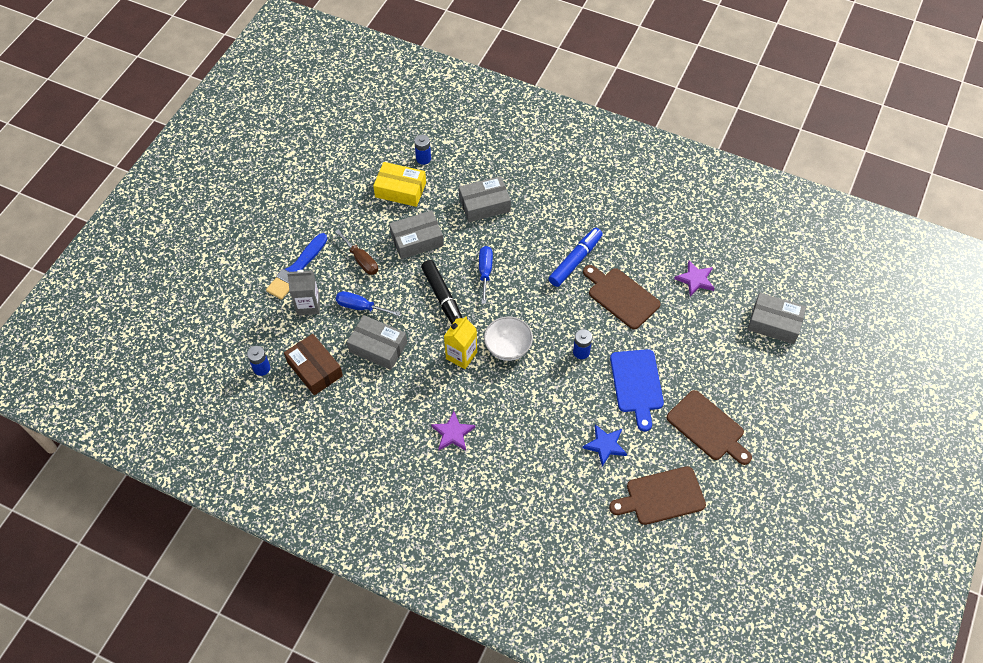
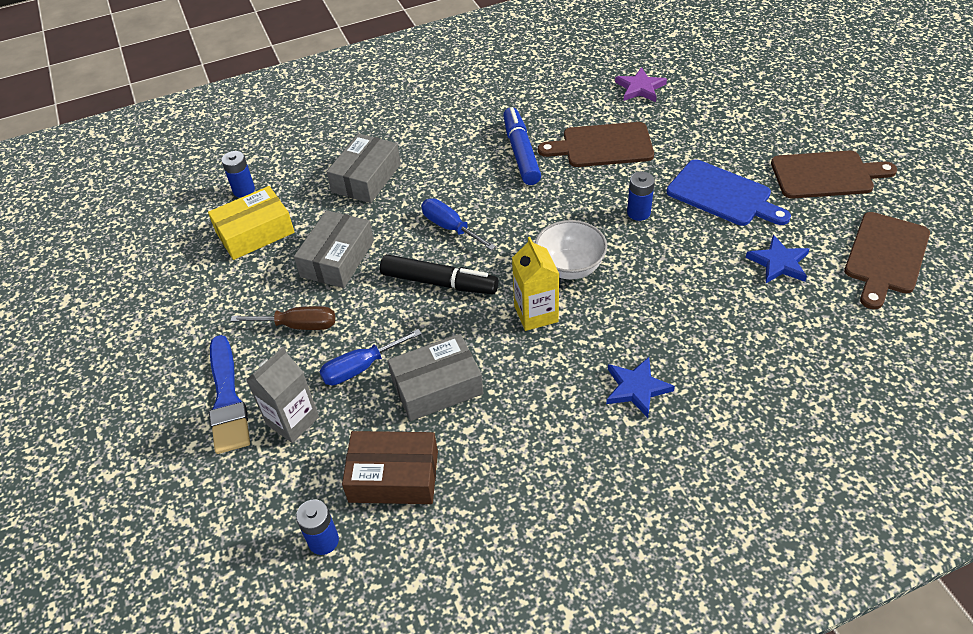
camera: 45 degrees left, 10 degrees down
(453, 433) = (636, 388): purple star -> blue star
(774, 323) = (745, 69): grey box -> none

